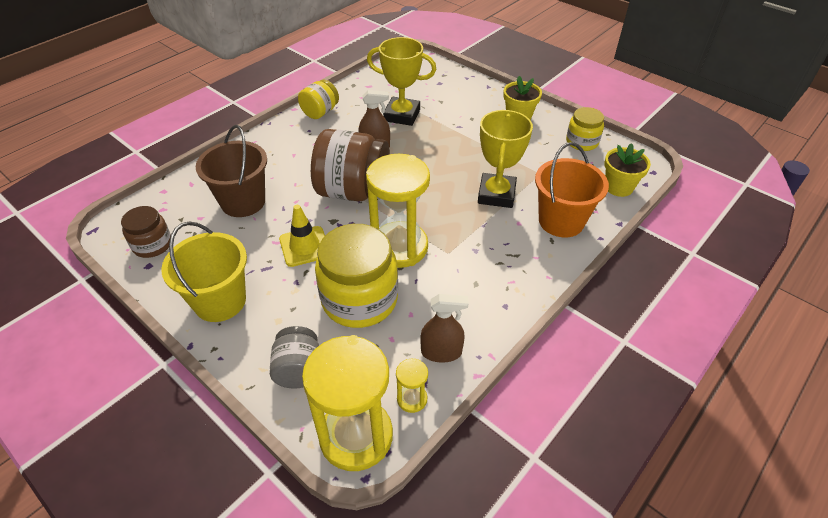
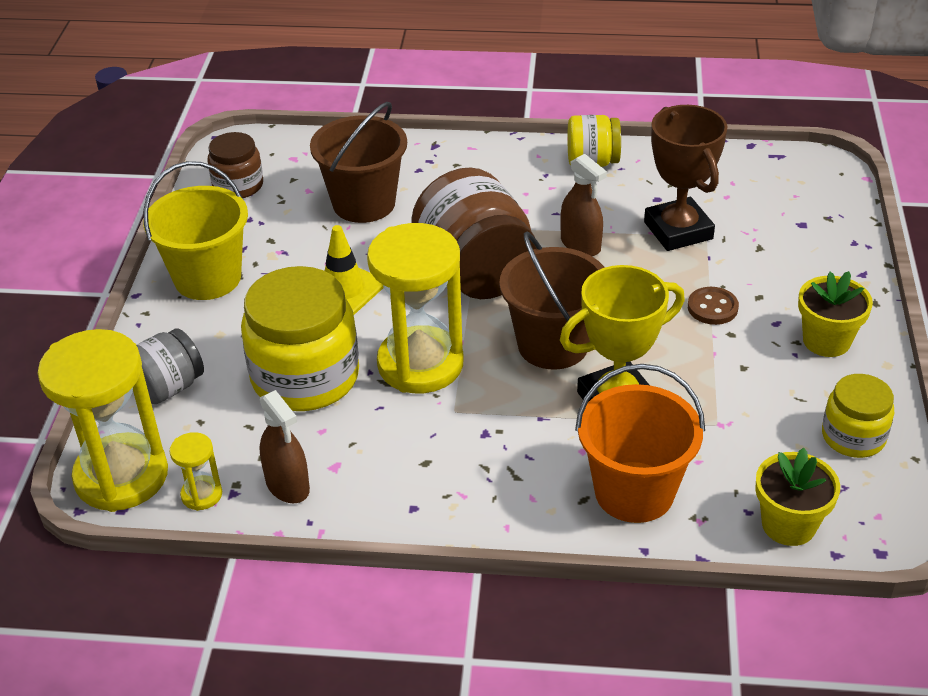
camera: 55 degrees right, 5 degrees down
(402, 115) = (678, 230): yellow trophy -> brown trophy
(436, 194) = (553, 345): none -> brown bucket
(464, 134) = (712, 308): none -> brown button

